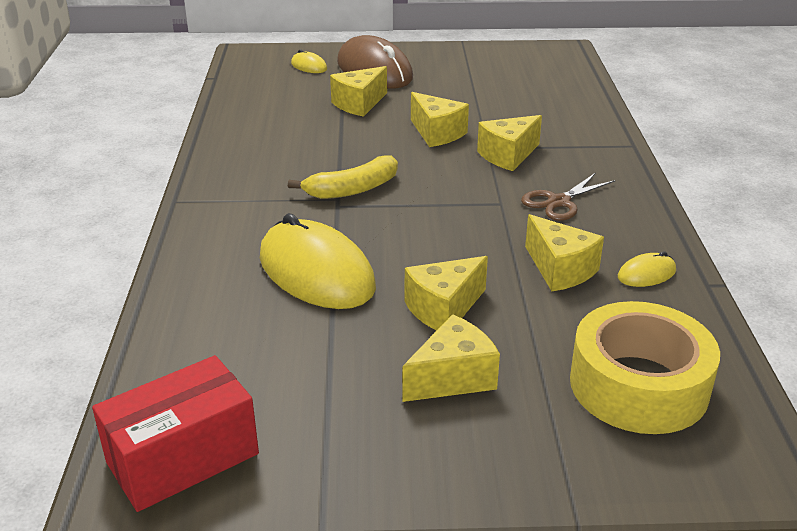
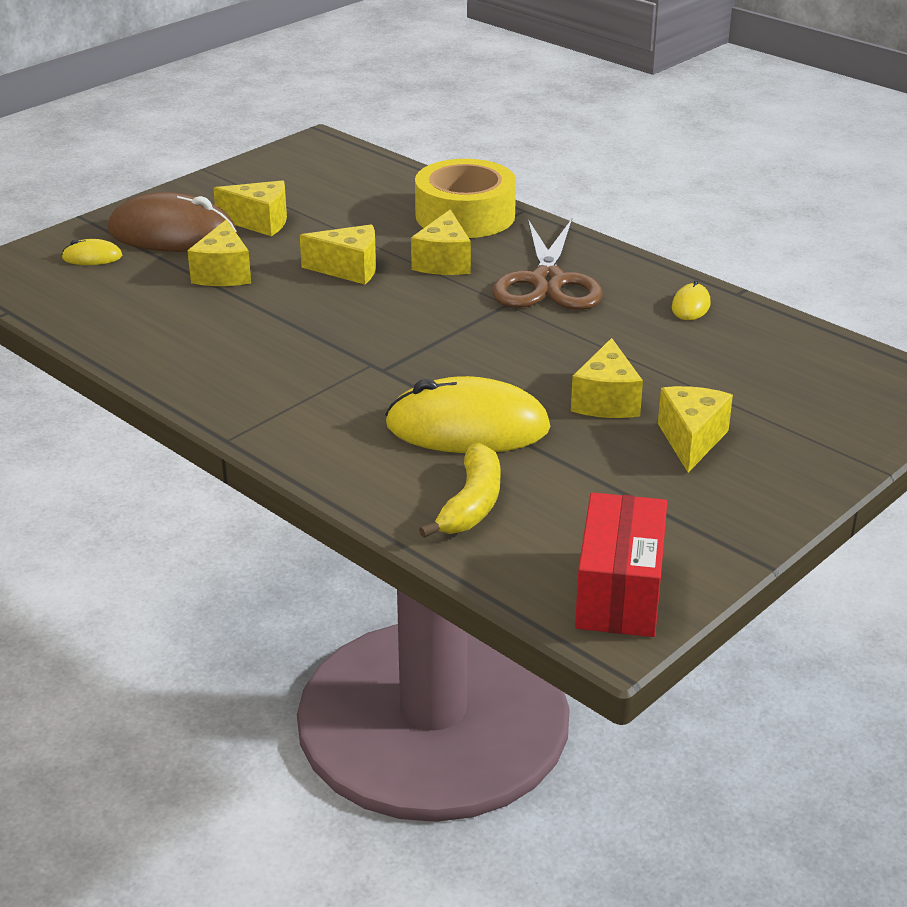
camera: 45 degrees left, 0 degrees up
(352, 189) = (369, 350): yellow banana -> yellow banana (471, 504)
(559, 202) = (547, 282): brown scissors -> brown scissors, size x1.75
(560, 270) = (633, 332): yellow cheese -> yellow cheese (260, 222)
(638, 385) = (799, 380): yellow tape -> yellow tape (465, 215)

